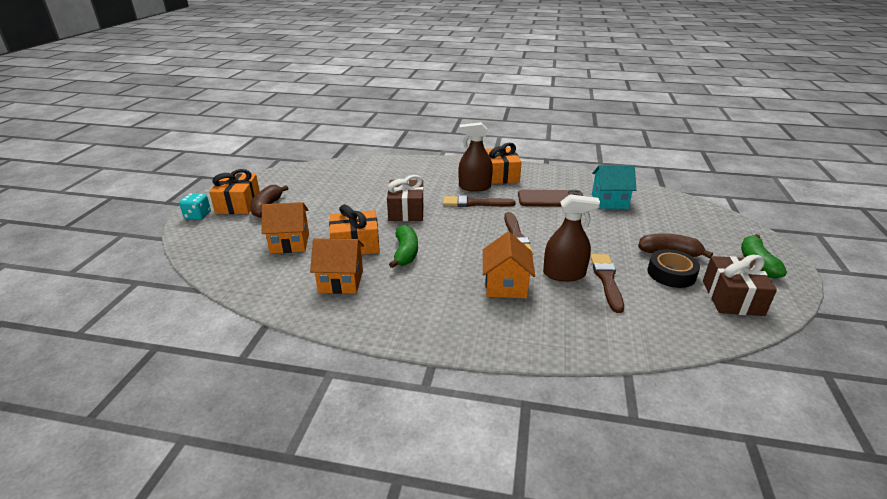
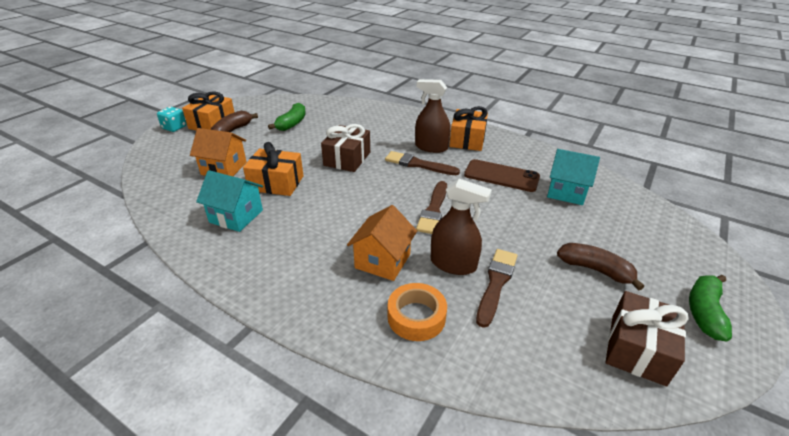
camera: 20 degrees right, 5 degrees up
(341, 281) = (236, 216): orange house -> turquoise house
(405, 253) = (313, 202): green banana -> green banana (292, 123)
(565, 319) = (416, 317): none -> orange tape
(671, 274) = (579, 296): black tape -> none

